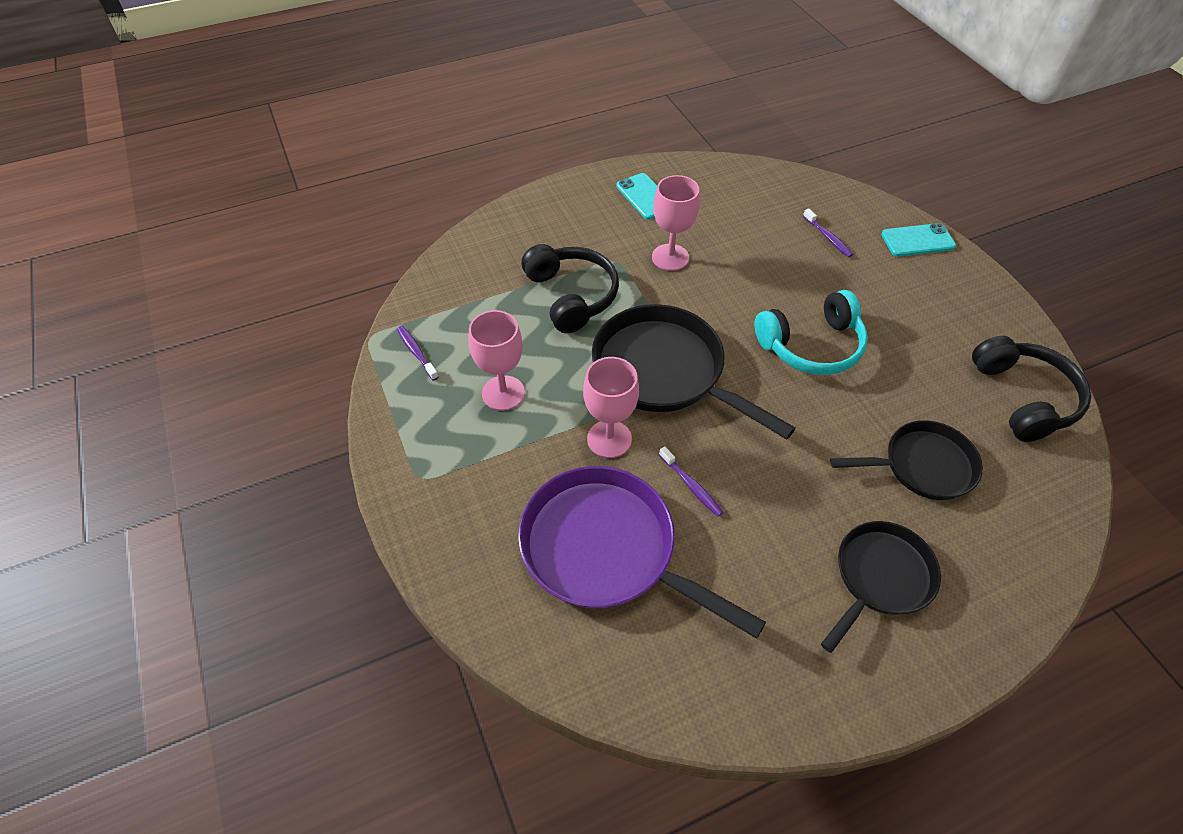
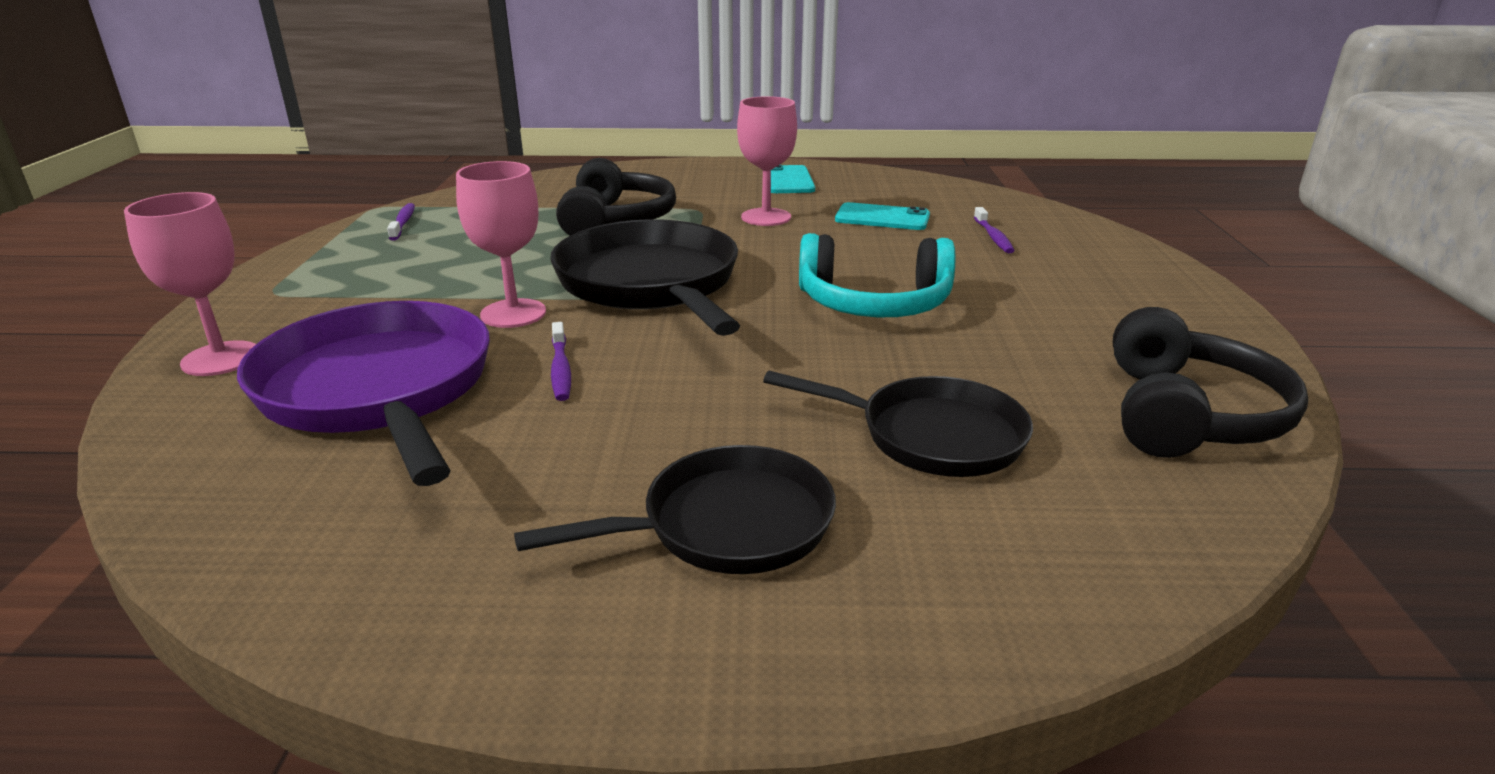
camera: 25 degrees right, 25 degrees down
(503, 393) = (447, 261): pink goblet -> pink goblet (221, 359)
(917, 240) = (1129, 259): turquoise phone -> turquoise phone (882, 218)

